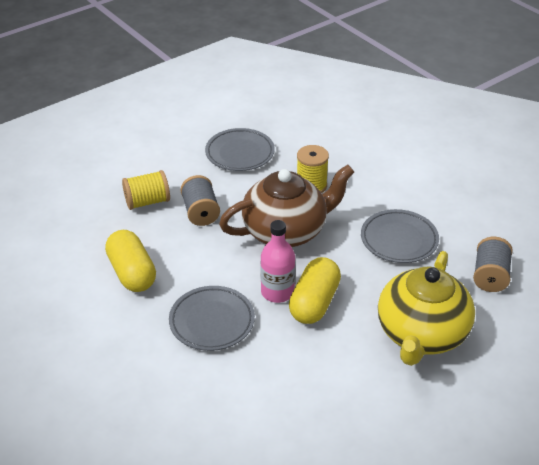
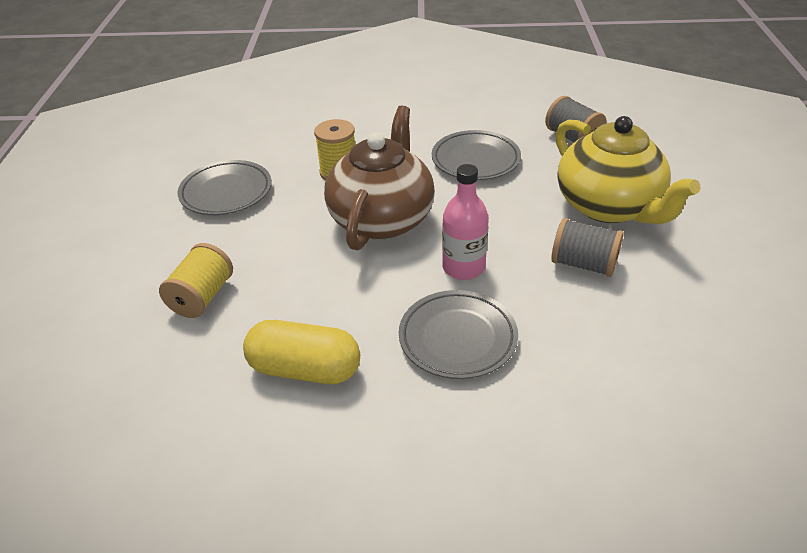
camera: 50 degrees left, 0 degrees up
(200, 212) = (277, 263): grey spool -> grey spool (584, 264)
(314, 302) = (504, 250): yellow capsule -> none

